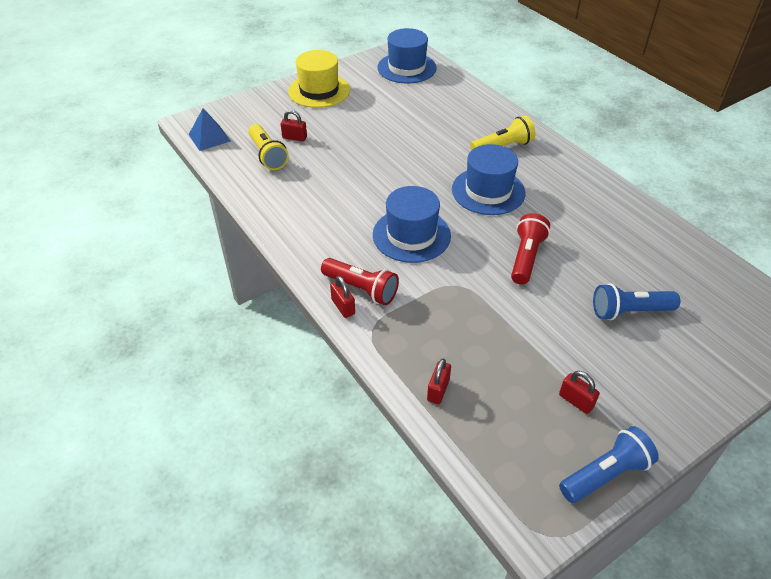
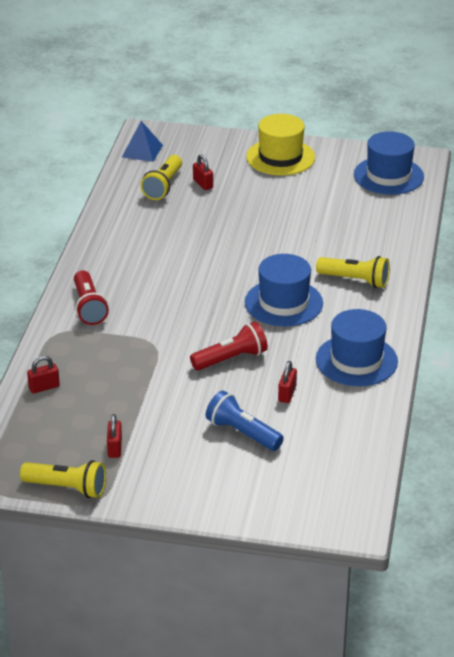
camera: 45 degrees right, 10 degrees down
(343, 307) = (61, 310): red padlock -> red padlock (287, 394)
(411, 235) = (175, 297): blue hat -> blue hat (356, 360)
(606, 474) = (67, 488): blue flashlight -> yellow flashlight

